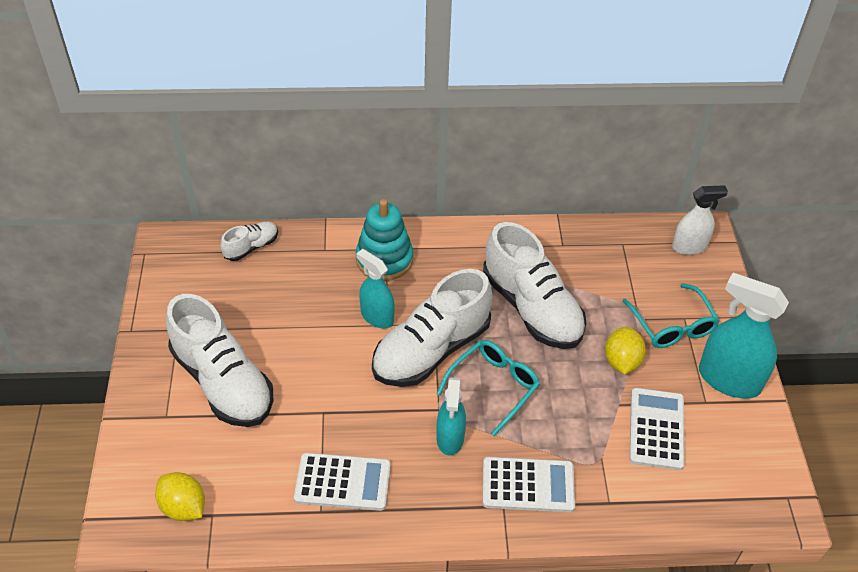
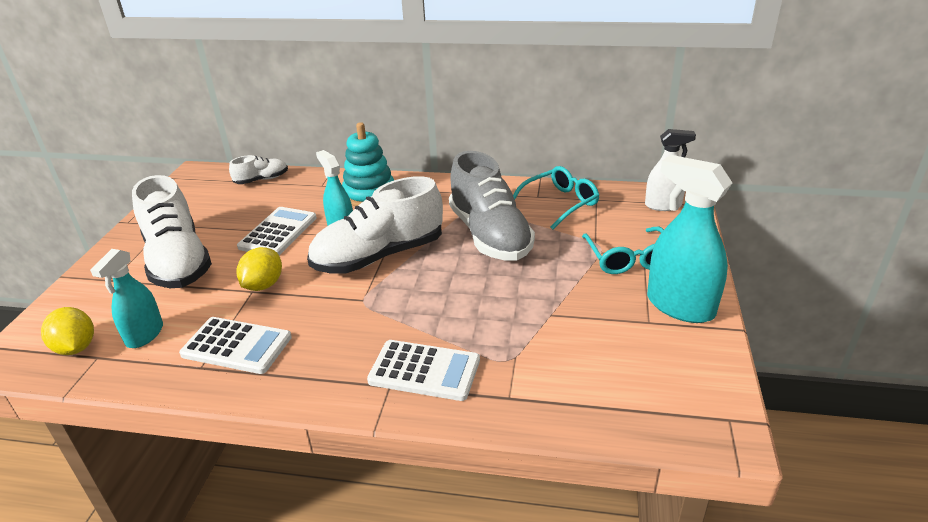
camera: 15 degrees right, 15 degrees down
(450, 438) = (362, 323): turquoise spray bottle -> turquoise spray bottle (144, 335)
(493, 387) = (426, 288): turquoise glasses -> turquoise glasses (559, 203)
(532, 308) = (490, 235): white shoe -> grey shoe
(622, 361) = (566, 281): yellow lemon -> yellow lemon (263, 285)
(656, 429) = (585, 338): white calculator -> white calculator (278, 232)

